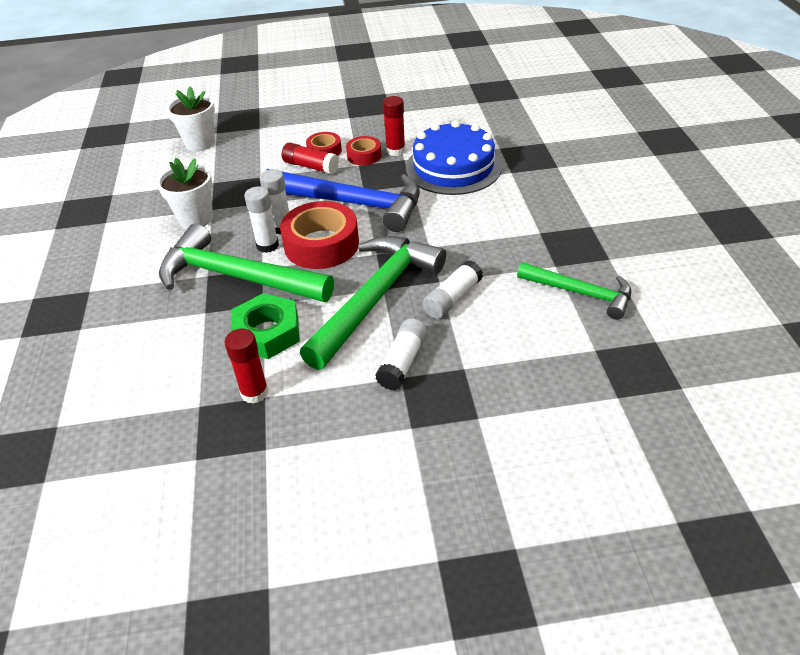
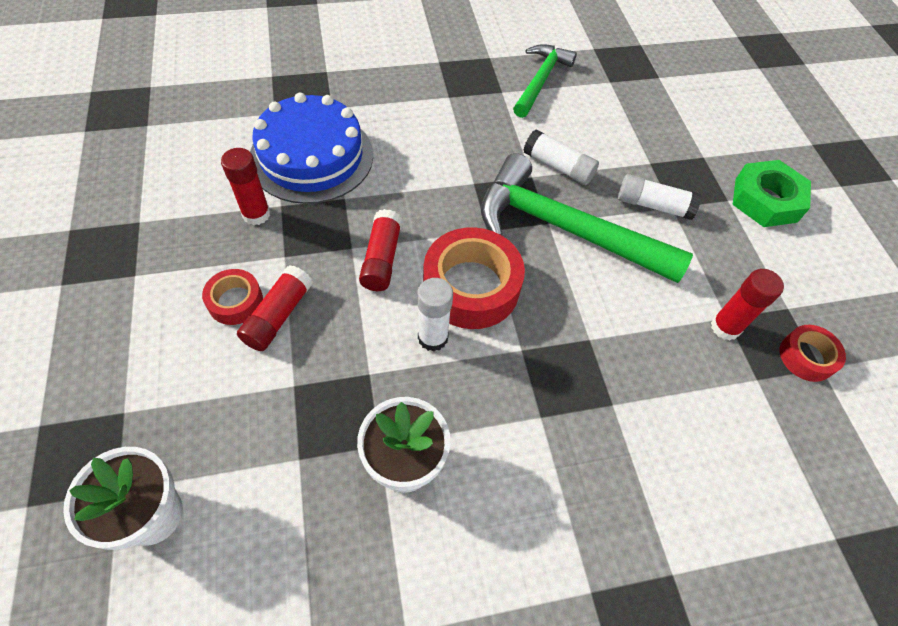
camera: 100 degrees left, 15 degrees up
(237, 277) = (542, 377): green hammer -> none
(267, 245) = (473, 349): white glue stick -> none
(267, 333) = (636, 327): green nut -> green nut (766, 200)
(352, 203) = (381, 258): blue hammer -> red glue stick
(364, 155) = (261, 250): red tape -> red tape (806, 357)

